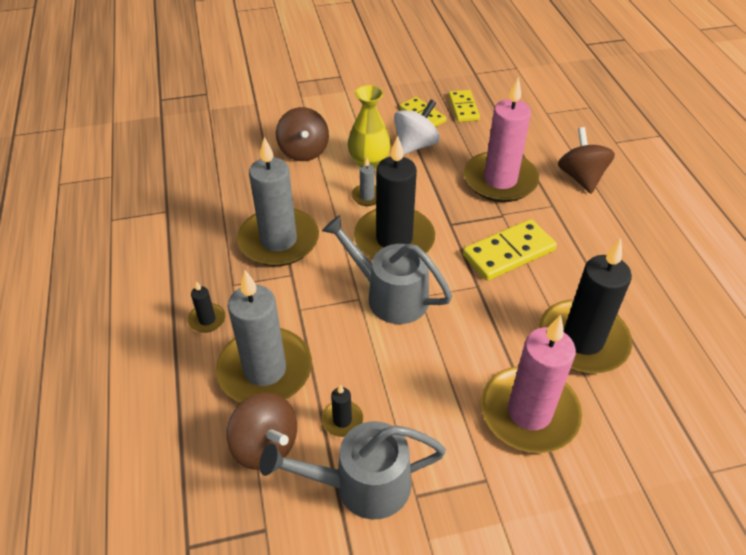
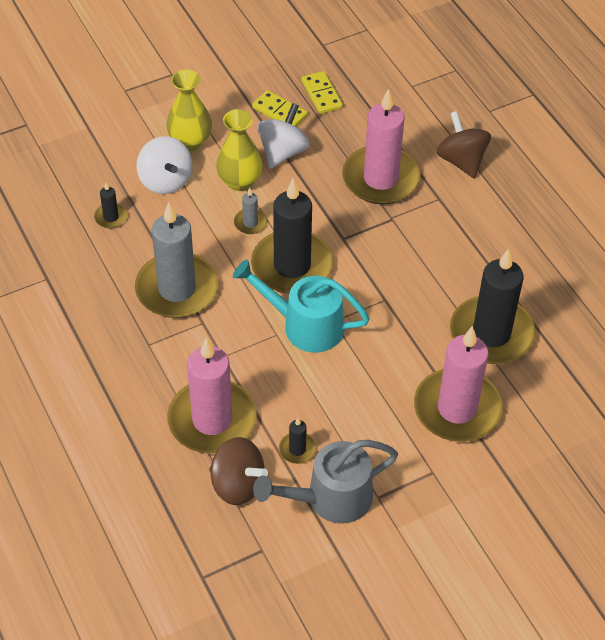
camera: 15 degrees left, 5 degrees up
(207, 319) = (138, 384): black candle -> black candle (111, 217)
(265, 370) = (212, 420): grey candle -> pink candle
(303, 151) = (165, 181): brown spinning top -> white spinning top
(337, 126) = (190, 142): none -> yellow vase
(389, 295) = (304, 325): grey watering can -> turquoise watering can
(509, 253) = (407, 259): yellow domino -> none

